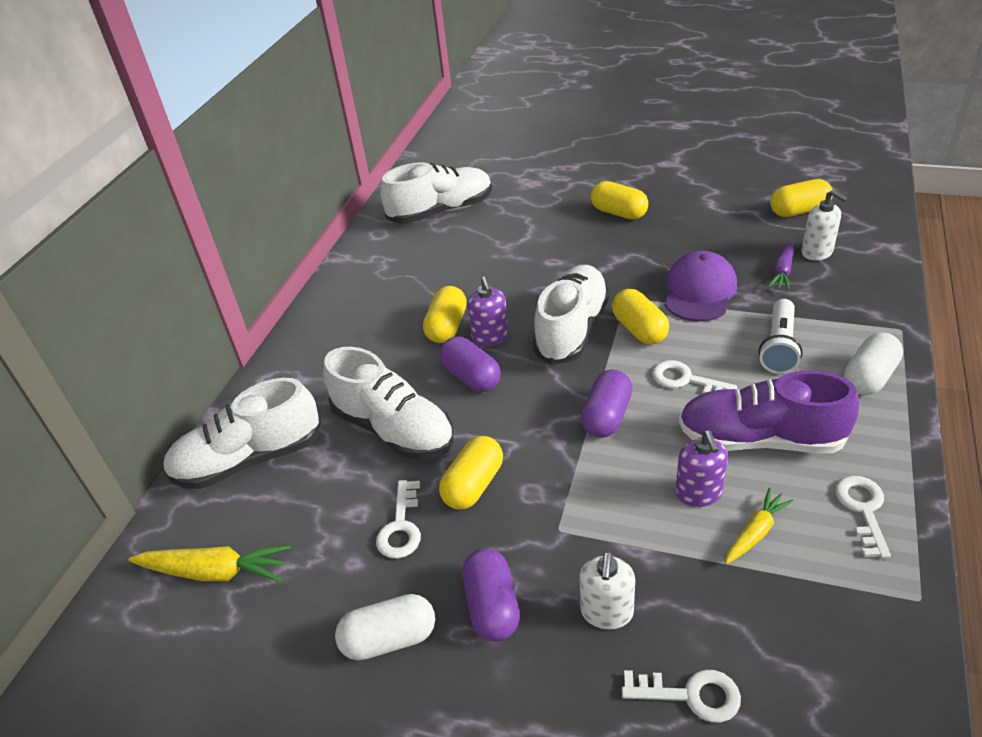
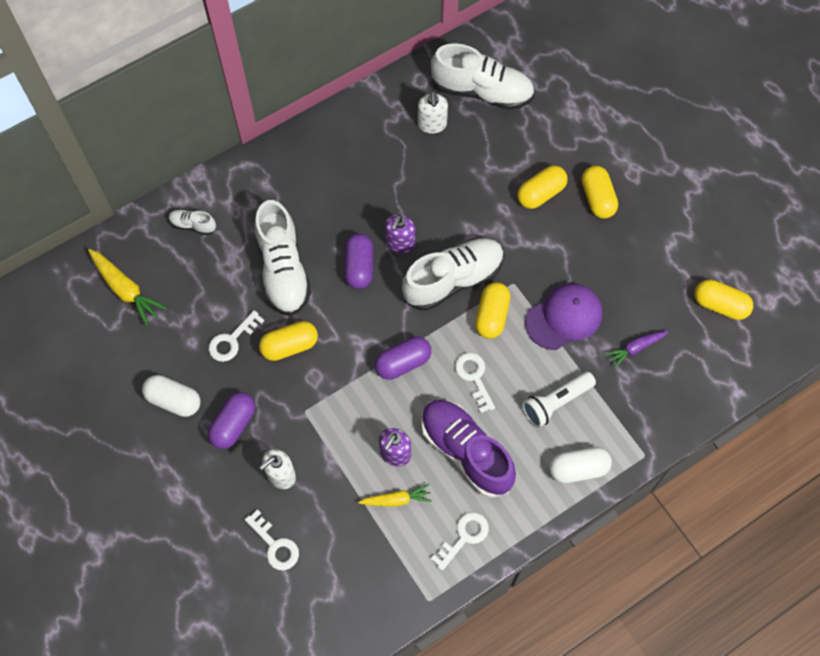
camera: 35 degrees right, 25 degrees up
(249, 459) = (193, 225): white shoe -> white shoe, size x0.45
(447, 327) = (383, 212): yellow capsule -> yellow capsule (540, 193)
(817, 252) = (680, 352): white soap dispenser -> white soap dispenser (432, 124)

